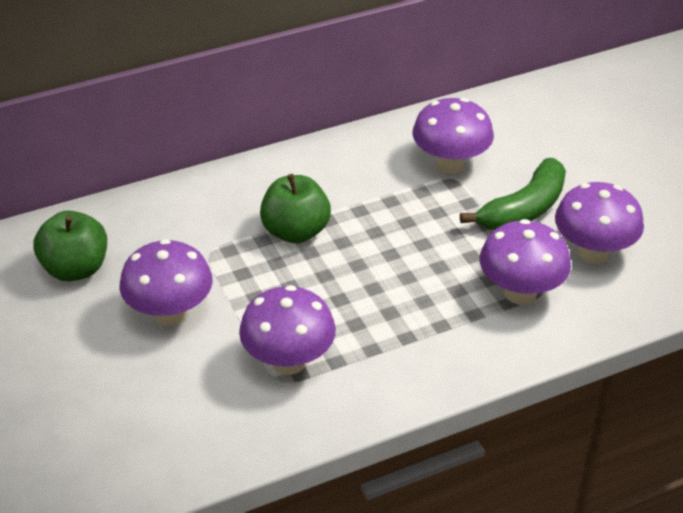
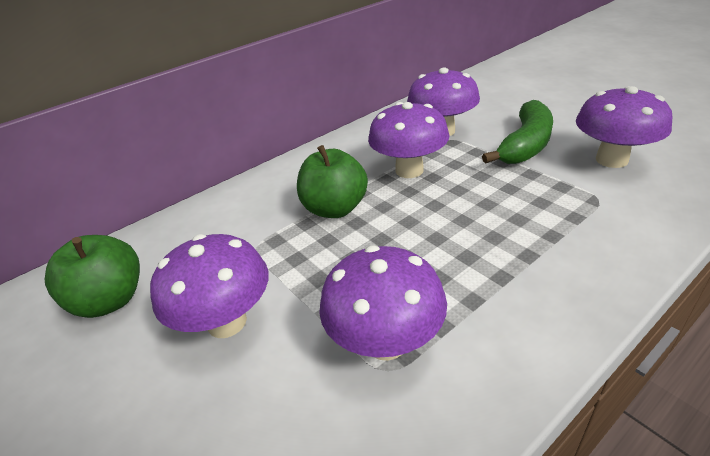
camera: 10 degrees left, 5 degrees down
(520, 293) = (579, 206): purple mushroom -> purple mushroom (409, 170)

